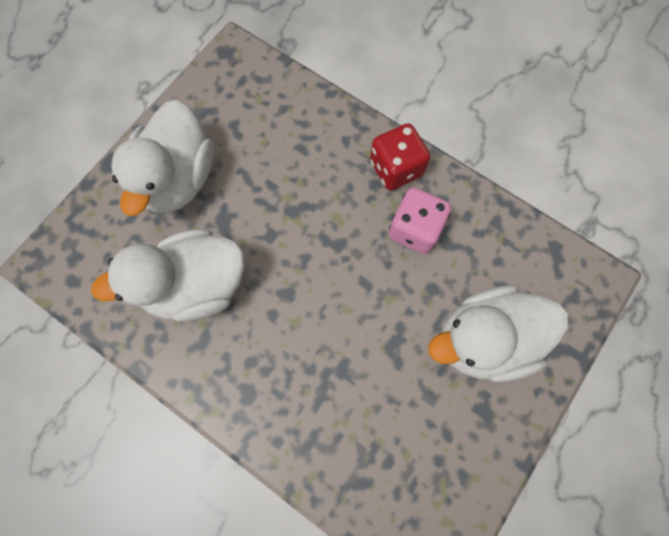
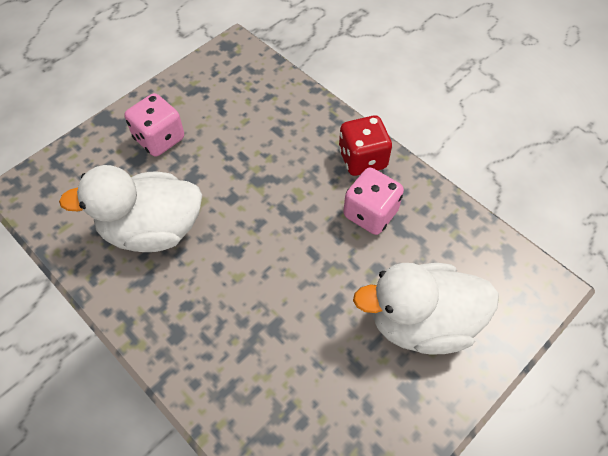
camera: 10 degrees right, 15 degrees down
(178, 178) = (159, 139): white duck -> pink dice

